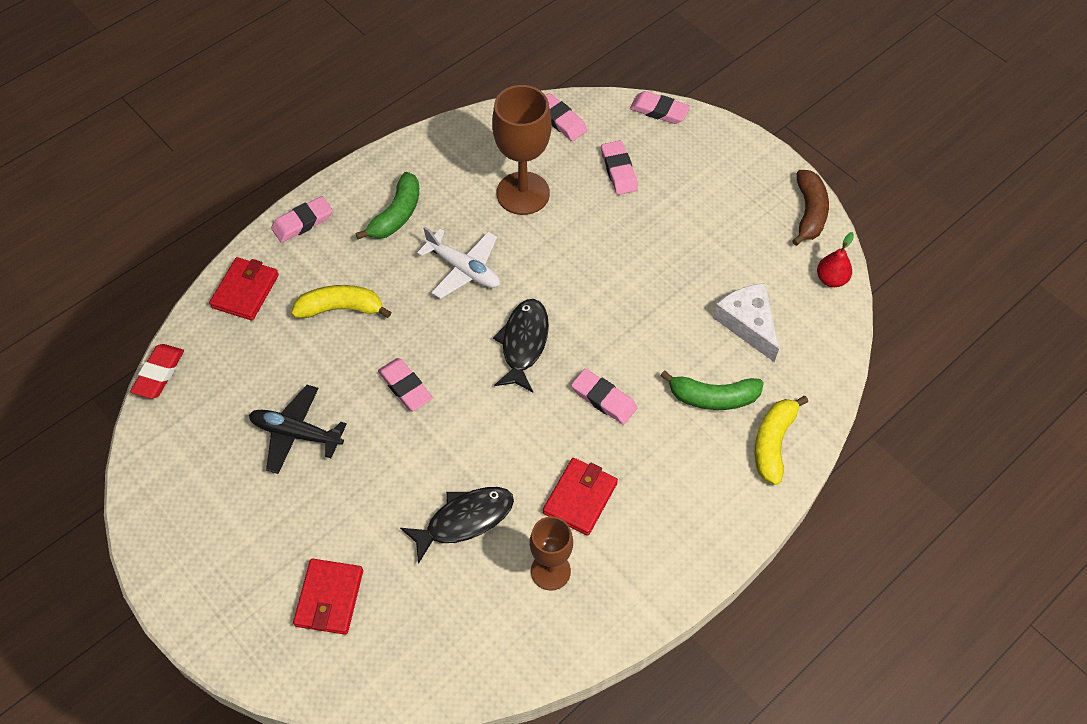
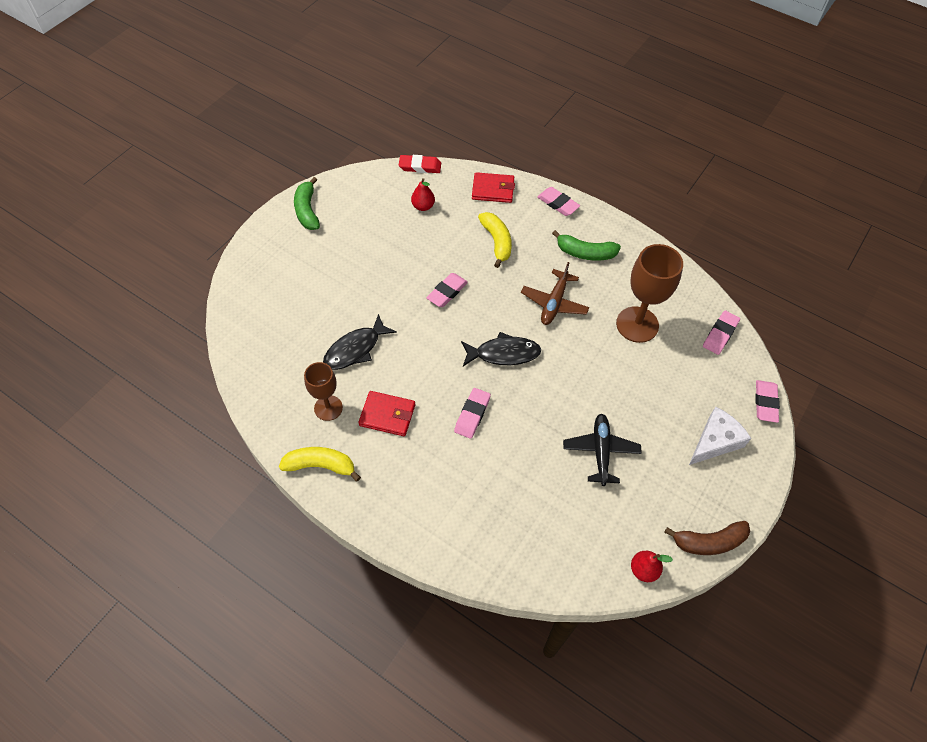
camera: 75 degrees right, 0 degrees up
(239, 385) = (423, 206): none -> red pear
(296, 433) = (396, 244): black plane -> black plane (600, 451)
(329, 598) = (288, 290): red wallet -> none
(463, 269) = (554, 303): white plane -> brown plane
(464, 520) = (355, 349): black fish -> black fish turned 90 degrees clockwise
(619, 170) = (688, 385): pink eraser -> none
(713, 397) = (495, 491): green banana -> green banana (307, 210)
(748, 323) = (573, 507): white cheese -> white cheese (715, 441)
(773, 443) = (467, 543): yellow banana -> yellow banana (321, 466)

